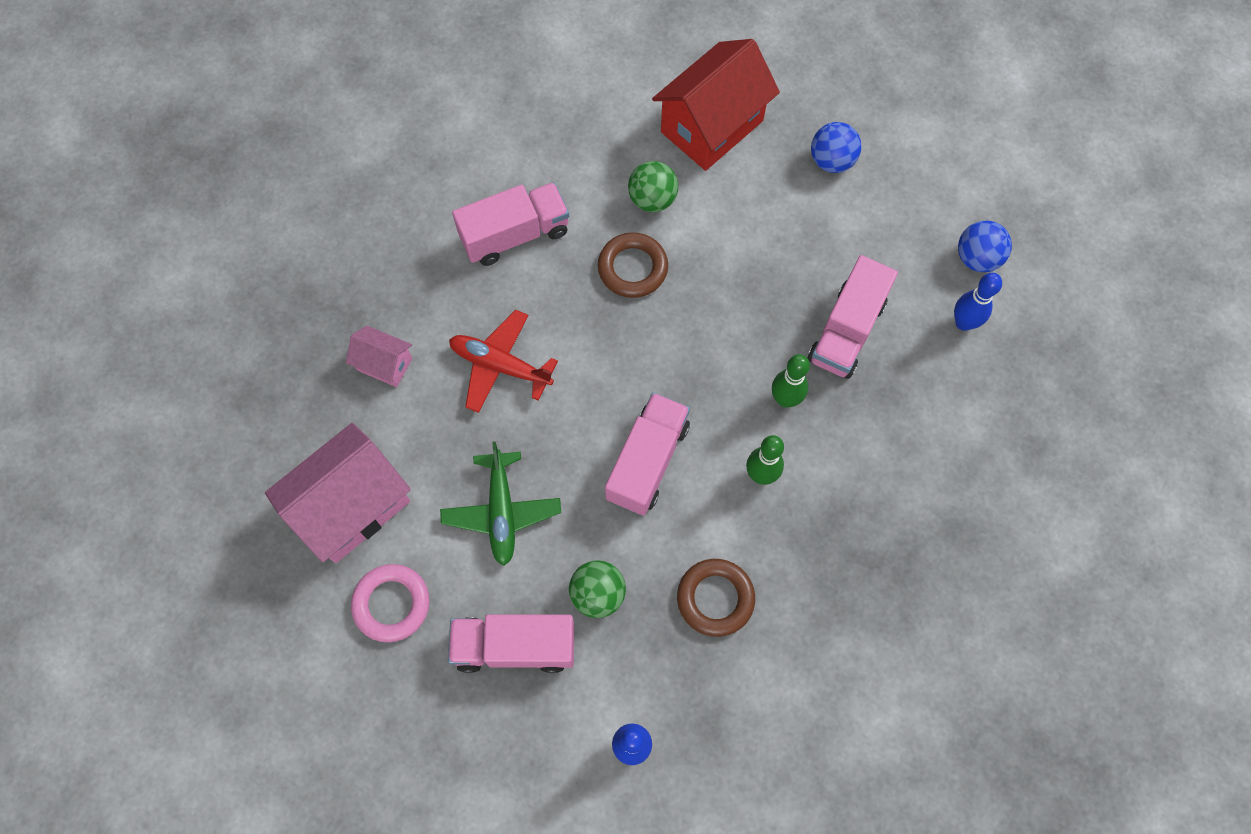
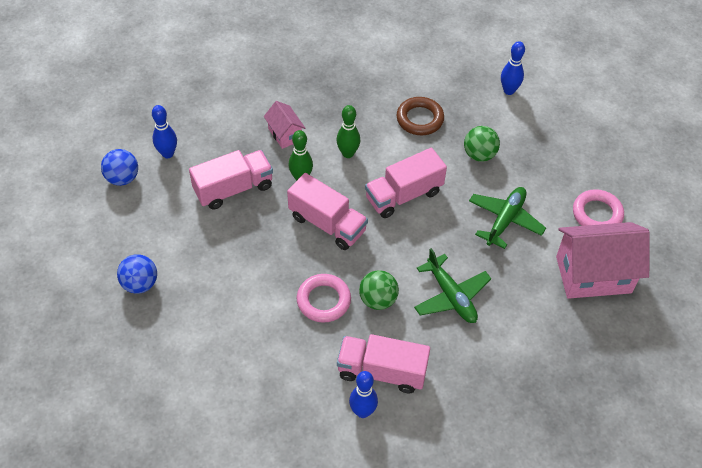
camera: 145 degrees left, 15 degrees down
(384, 364) = (525, 343): pink house -> pink house (285, 134)
(500, 365) = (451, 296): red plane -> green plane
(505, 185) = (362, 411): none -> blue bowling pin
(515, 646) = (540, 158): pink truck -> pink truck (327, 224)
(632, 268) = (323, 300): brown ring -> pink ring
(652, 199) = (273, 335): green ball -> green ball (378, 300)
(712, 126) = (190, 357): red house -> none

